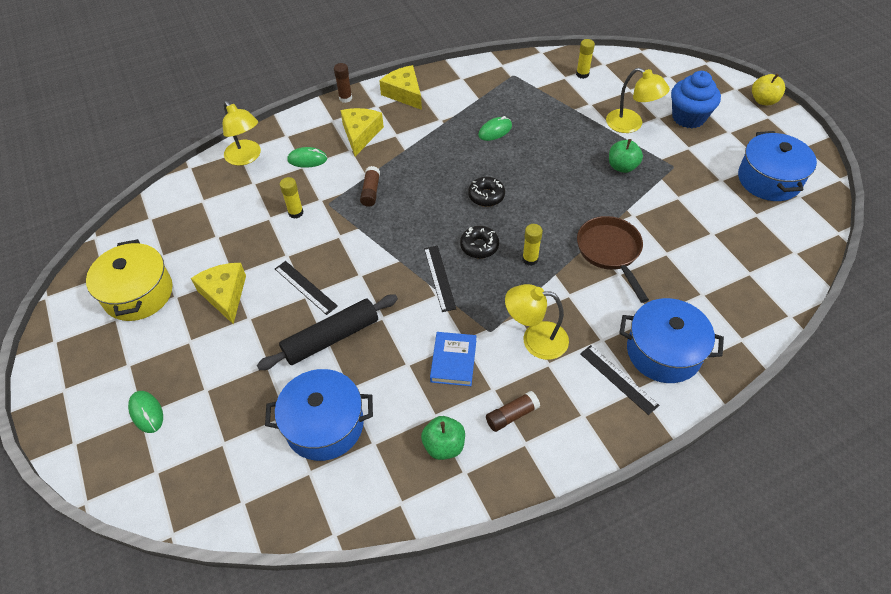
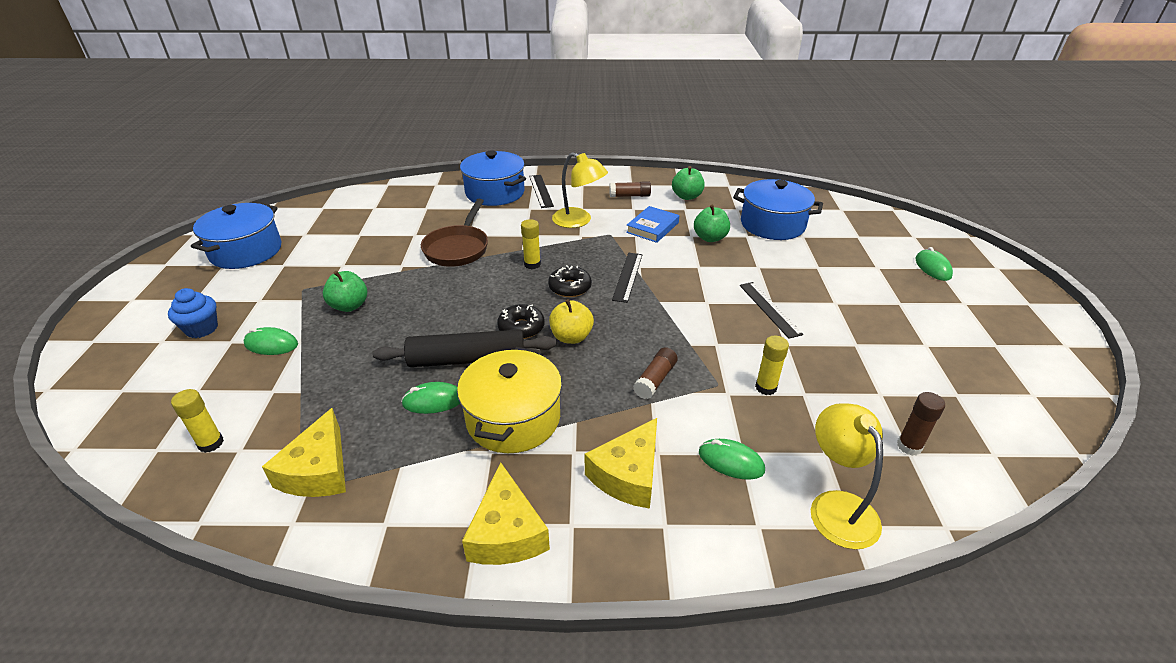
camera: 155 degrees left, 15 degrees down
(138, 293) = (976, 361): yellow pot -> yellow pot (513, 418)
(225, 295) = (863, 329): yellow cheese -> yellow cheese (318, 470)
(331, 338) = (753, 266): black rolling pin -> black rolling pin (467, 359)
(345, 98) = (619, 571): brown glue stick -> brown glue stick (909, 446)
(386, 368) = (710, 238): none -> green apple
(631, 125) = (271, 344): yellow lamp -> green mouse
(688, 117) = (202, 329): blue cupcake -> blue cupcake, size x0.65
(763, 100) = (99, 316): yellow apple -> yellow apple (571, 337)

